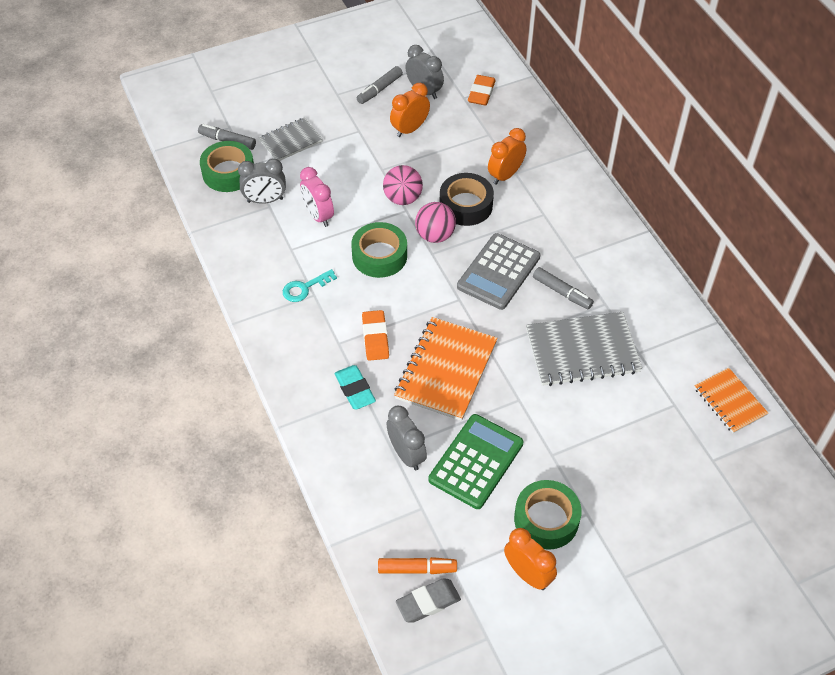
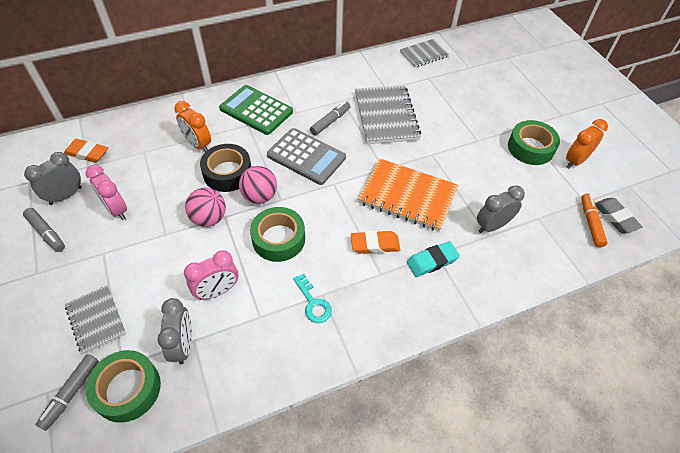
camera: 90 degrees left, 0 degrees up
(410, 129) = (116, 209): orange clock -> pink clock
(476, 462) = (491, 183): green calculator -> green calculator (256, 110)
(729, 401) = (424, 54): orange notebook -> grey notebook

